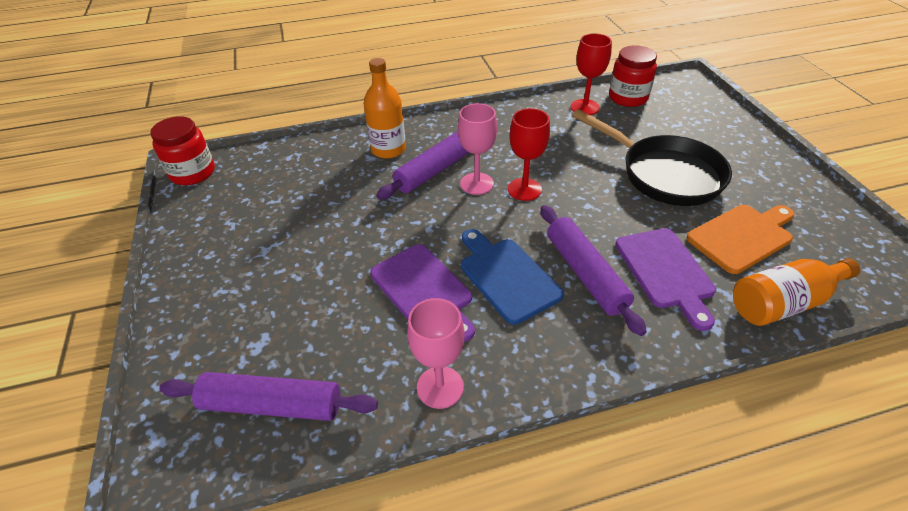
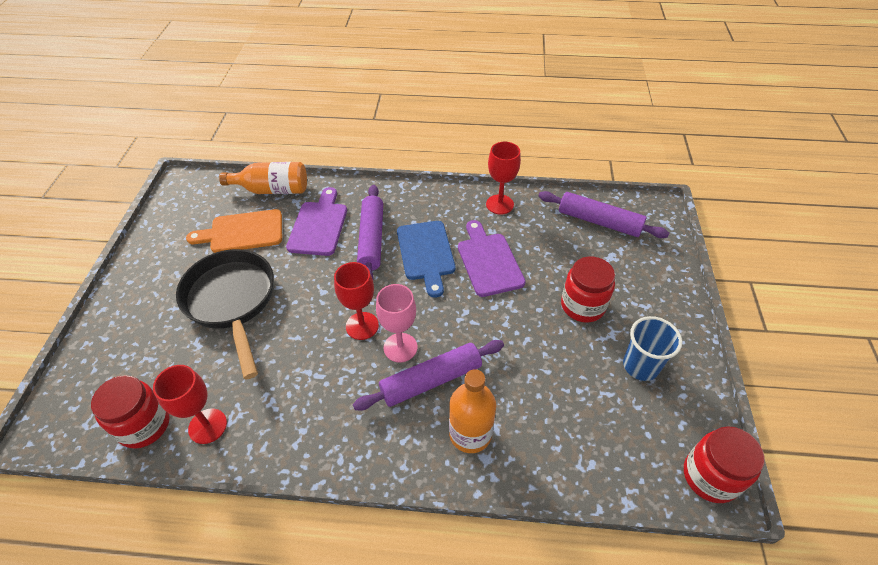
camera: 160 degrees left, 5 degrees up
(237, 230) = (640, 366): none -> blue cup
(297, 270) = (582, 305): none -> red jar
(440, 387) = (499, 204): pink goblet -> red goblet

